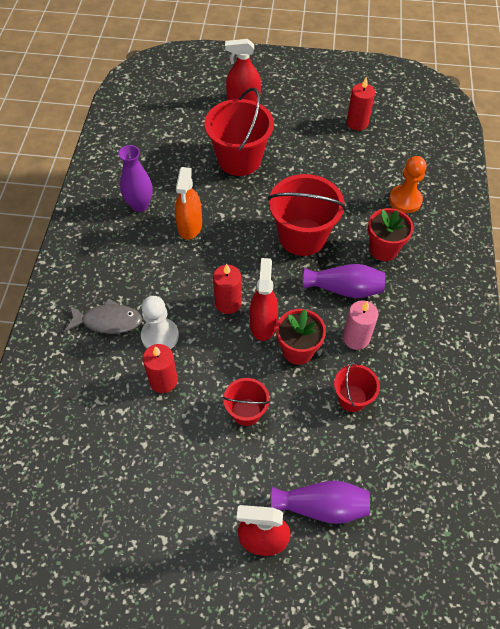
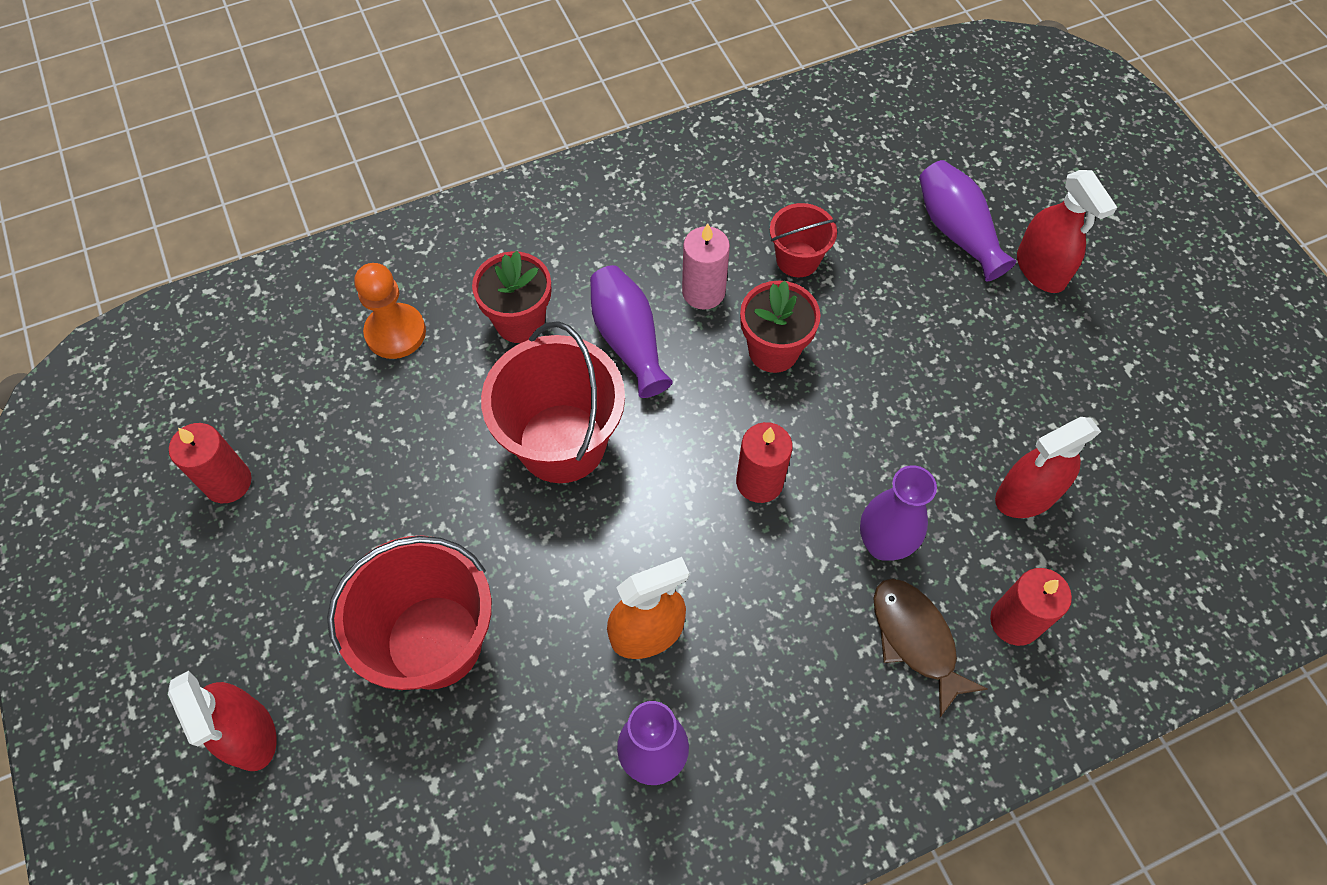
camera: 120 degrees left, 5 degrees up
(108, 321) = (915, 639): grey fish -> brown fish
(160, 336) = (883, 544): white pawn -> purple vase
(163, 380) = (945, 493): red candle -> red candle (1015, 621)
(246, 412) = (908, 366): red bucket -> none
(263, 324) = (762, 415): red spray bottle -> red spray bottle (1026, 495)

